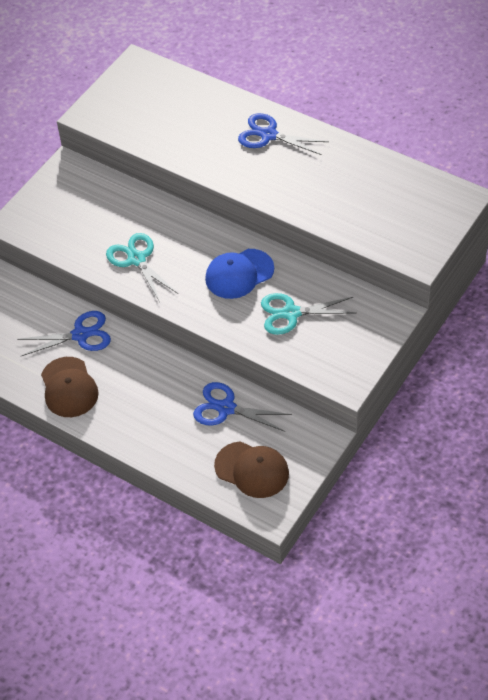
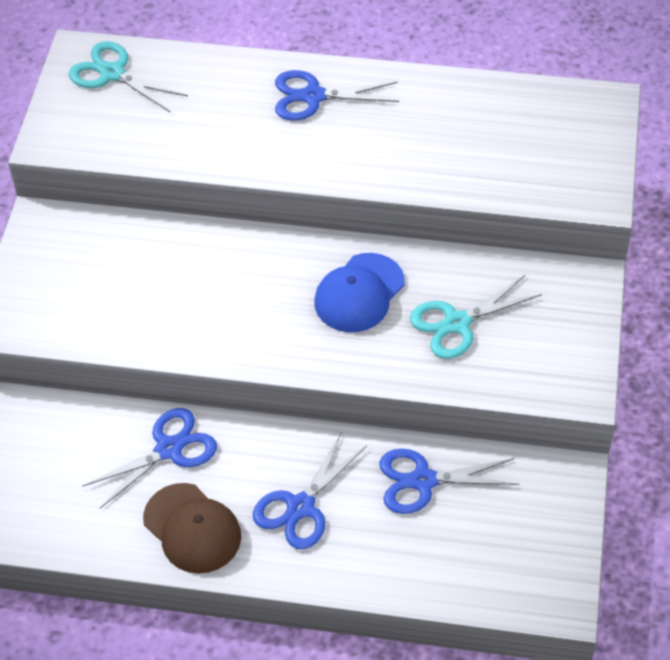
camera: 25 degrees left, 0 degrees up
(137, 259) = (209, 318): turquoise scissors -> turquoise scissors (112, 73)
(141, 397) = (301, 507): none -> blue scissors
(252, 470) = (503, 552): brown cap -> none

